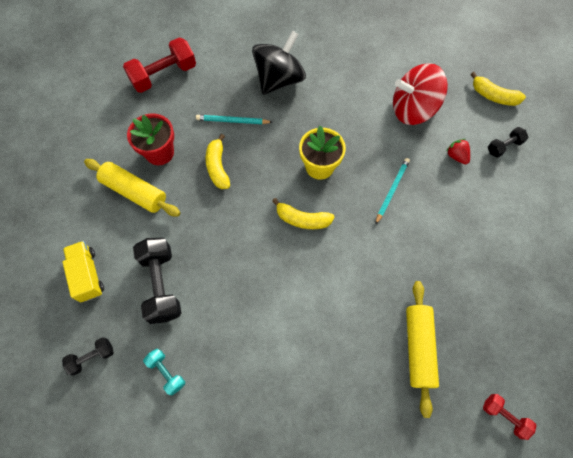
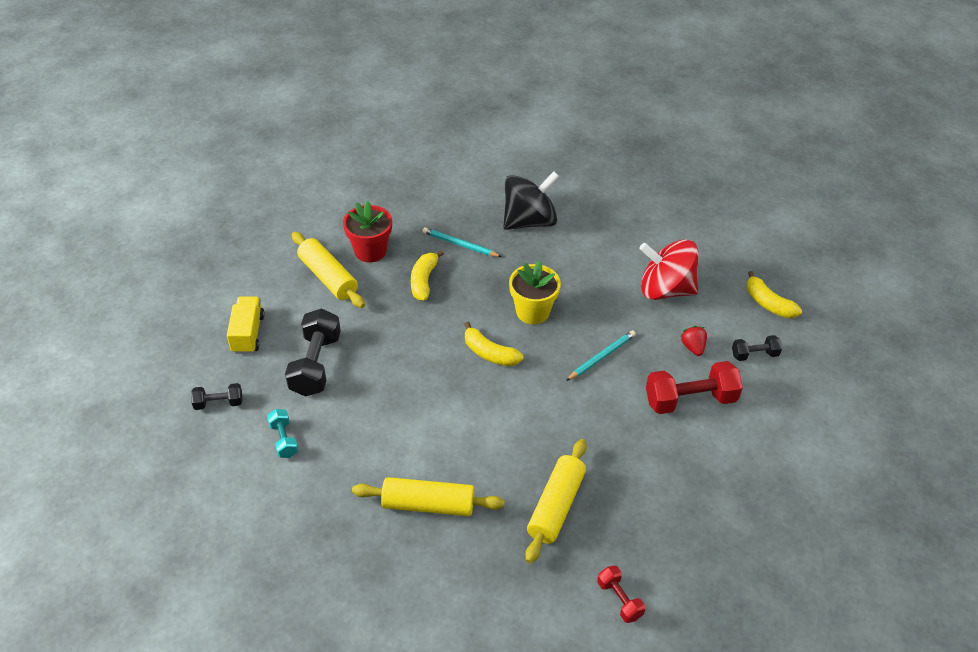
camera: 20 degrees right, 20 degrees down
(164, 75) = (408, 184): red dumbbell -> red dumbbell (690, 400)
(317, 388) = (428, 504): none -> yellow rolling pin

